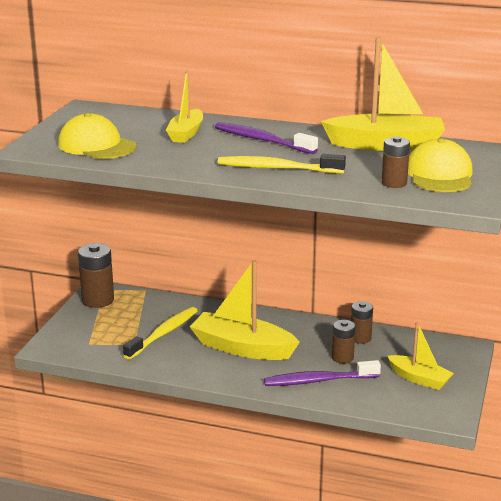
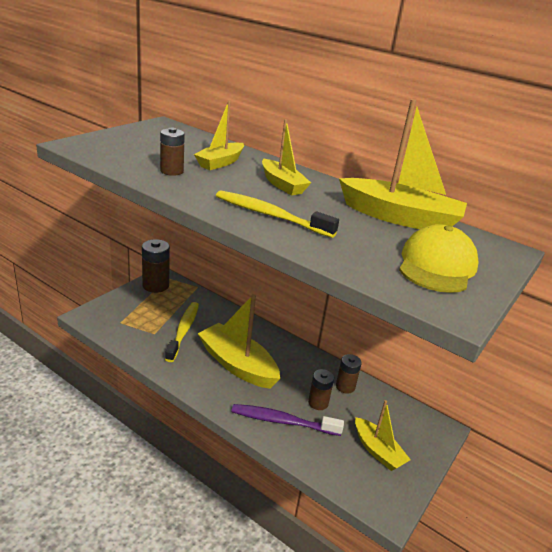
camera: 15 degrees right, 5 degrees up
(96, 145) = (132, 155): yellow cap -> none
(163, 333) = (183, 331): yellow toothbrush -> yellow toothbrush turned 45 degrees counterclockwise
(262, 140) = (282, 185): purple toothbrush -> yellow boat
(394, 183) = (379, 263): brown battery -> brown battery (172, 171)

